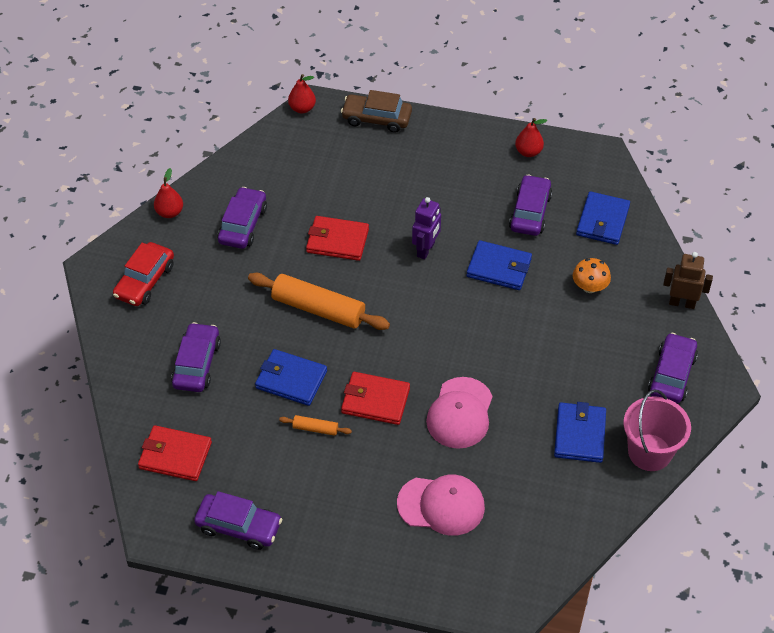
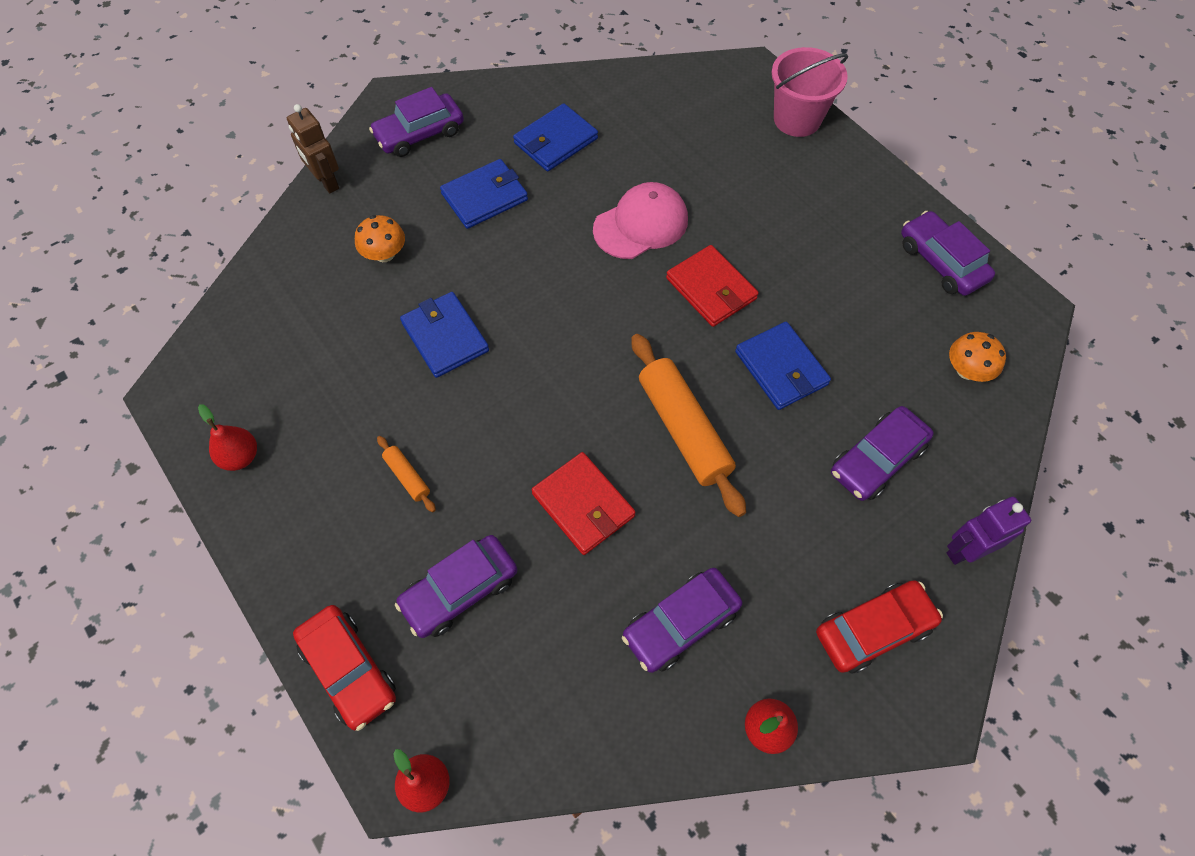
camera: 140 degrees left, 10 degrees up
(175, 455) = (967, 370): red wallet -> orange mushroom
(315, 429) = (796, 301): orange rolling pin -> orange rolling pin (407, 477)
(376, 118) = (349, 670): brown car -> red car
(426, 250) = (496, 415): purple robot -> purple robot (965, 550)
(441, 505) = (734, 164): pink cap -> none
(530, 212) = (337, 377): purple car -> purple car (460, 591)
(602, 221) = (281, 311): blue wallet -> blue wallet (485, 197)
(649, 452) = (516, 94): pink bucket -> pink bucket (797, 119)

